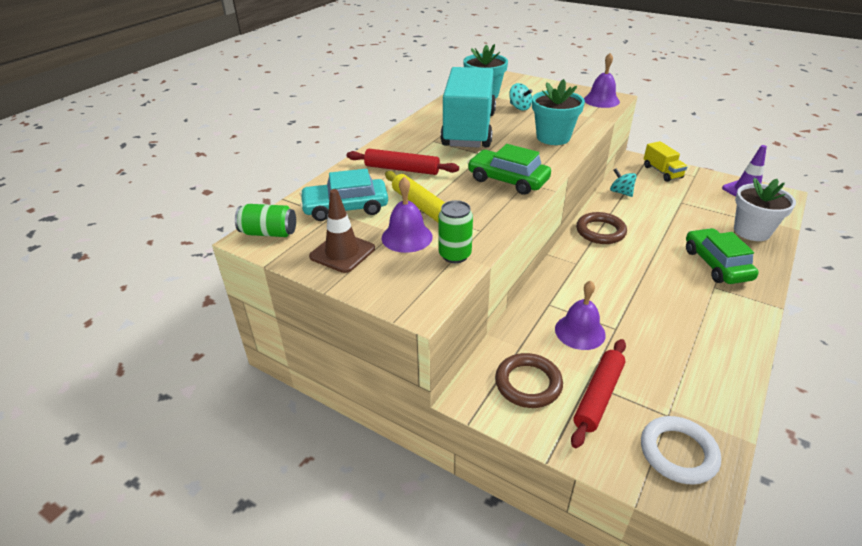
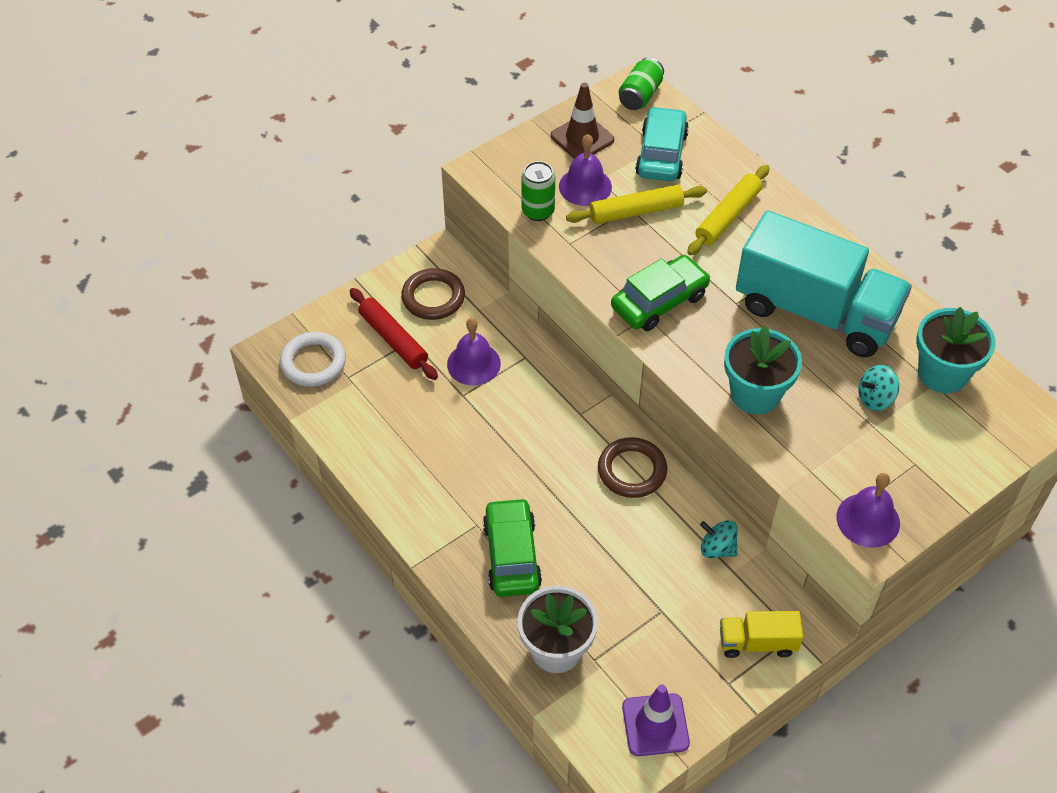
camera: 110 degrees right, 15 degrees up
(402, 169) = (727, 216): red rolling pin -> yellow rolling pin
(621, 192) = (717, 548): turquoise spinning top -> turquoise spinning top turned 135 degrees counterclockwise
(716, 264) = (512, 555): green car -> green car turned 105 degrees counterclockwise

